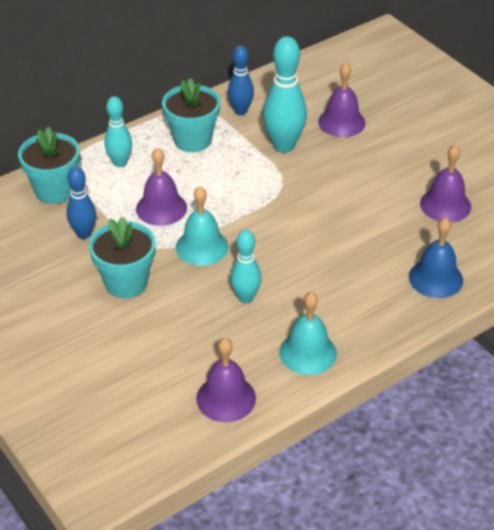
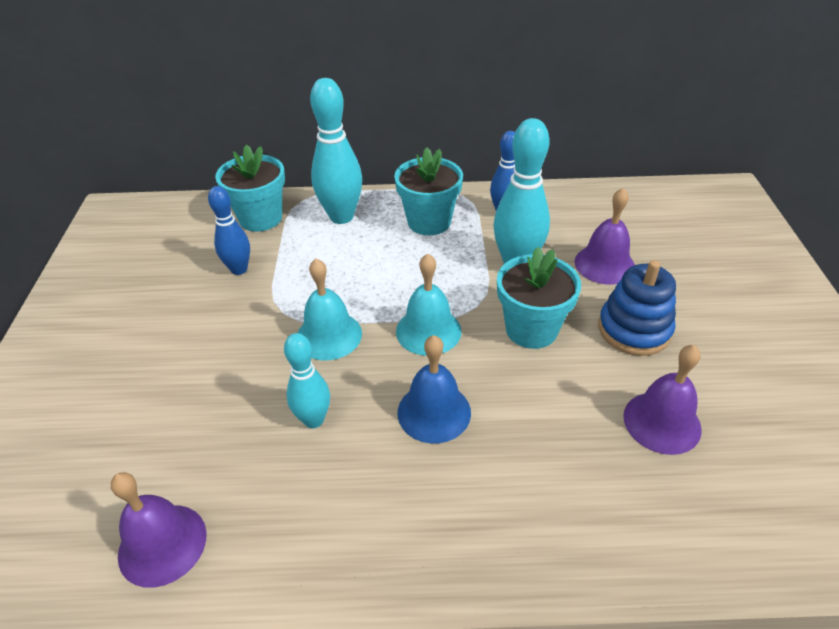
camera: 35 degrees right, 0 degrees up
(120, 163) = (341, 216): turquoise bowling pin -> turquoise bowling pin, size x1.61
(126, 282) = (220, 338): turquoise flower pot -> turquoise flower pot (531, 329)
(161, 208) = (332, 276): purple bell -> none
(308, 352) = (311, 539): turquoise bell -> turquoise bell (428, 331)
(392, 158) = (634, 329): none -> blue stacking toy
(435, 278) = (568, 524): blue bell -> blue bell (434, 412)

